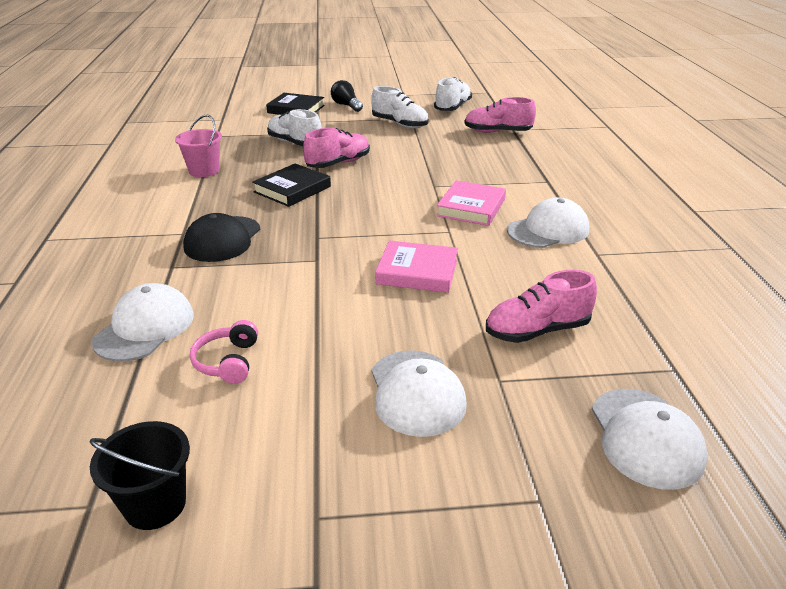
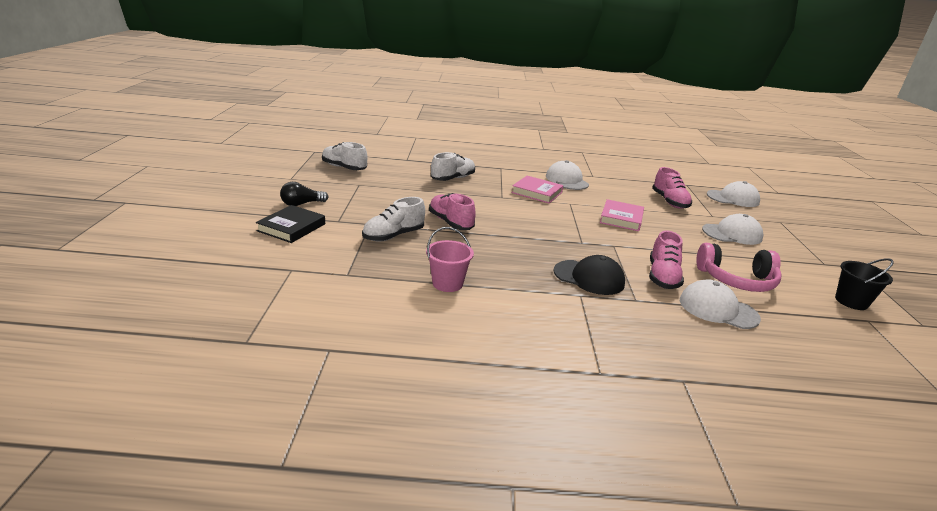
camera: 85 degrees left, 5 degrees down
(228, 362) = (736, 280): pink headphones -> pink headphones, size x1.75
(292, 189) = (499, 244): black book -> none
(400, 124) = (371, 190): white shoe -> white shoe (453, 178)
(497, 132) = (409, 164): pink shoe -> pink shoe (662, 277)

